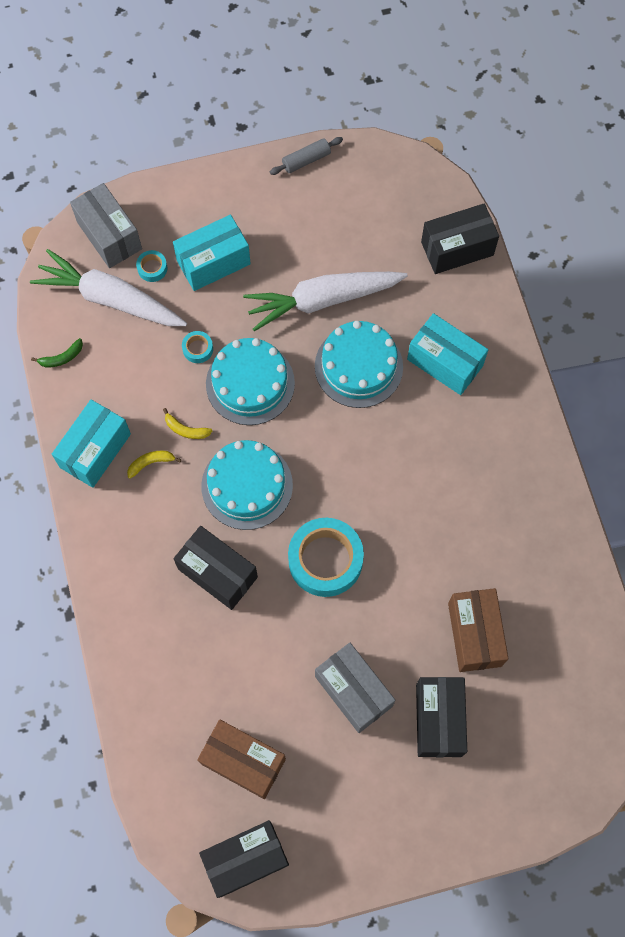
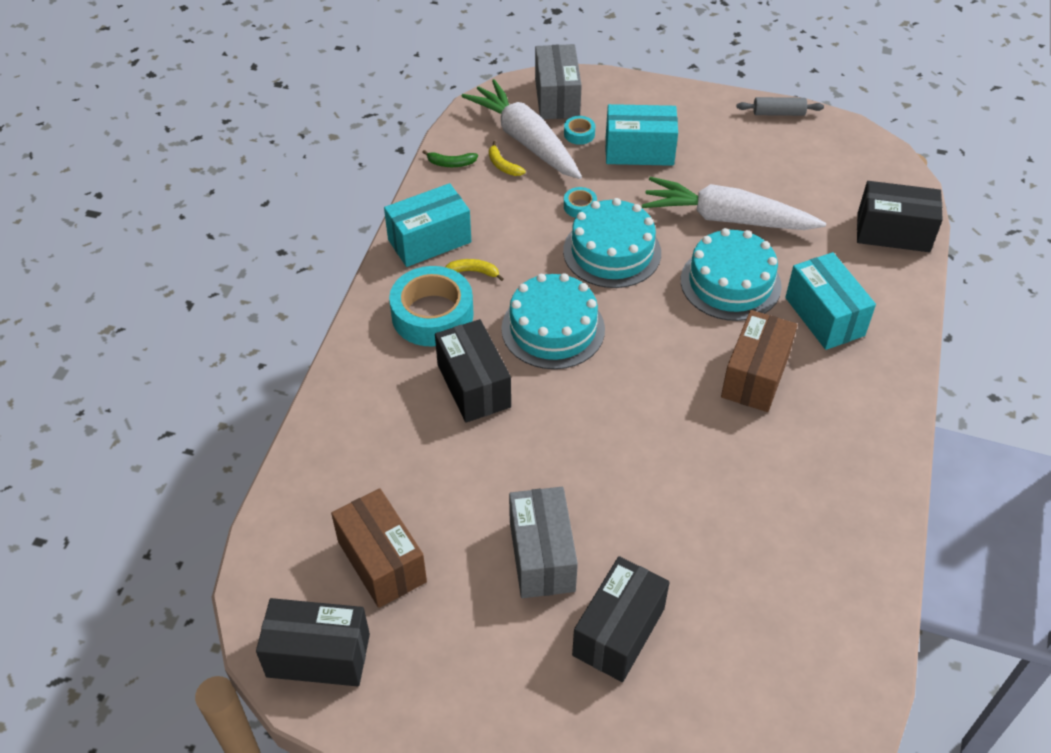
camera: 30 degrees right, 20 degrees down
(186, 429) = (525, 261): yellow banana -> yellow banana (503, 165)
(325, 560) = (590, 425): turquoise tape -> turquoise tape (432, 315)
(474, 634) = (711, 569): brown box -> brown box (755, 376)

